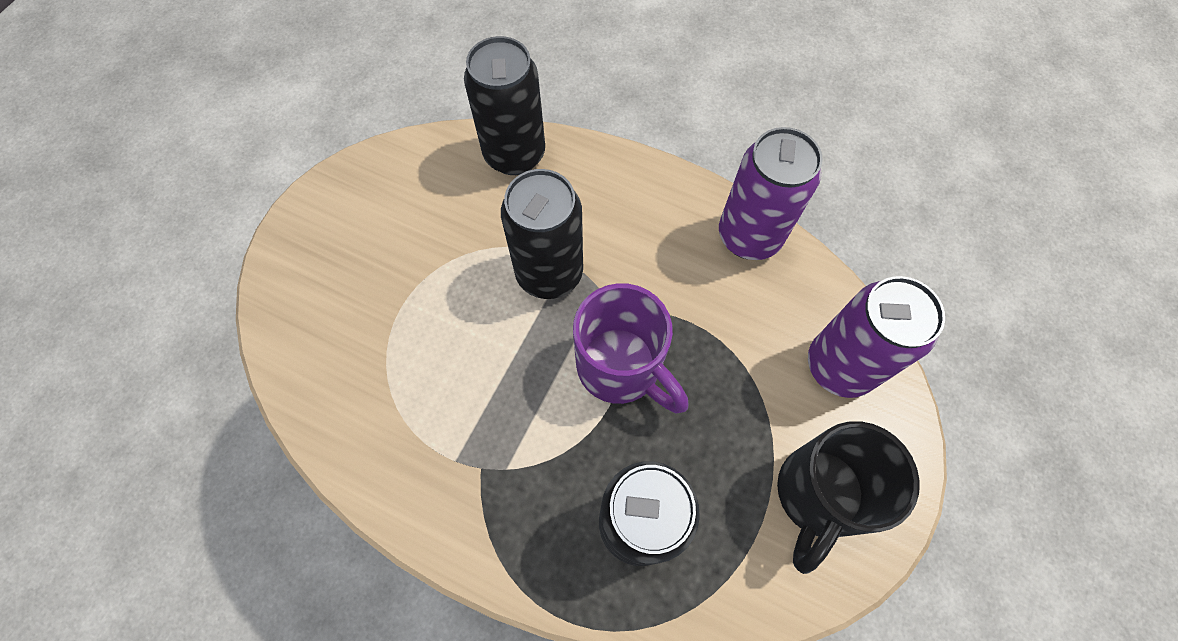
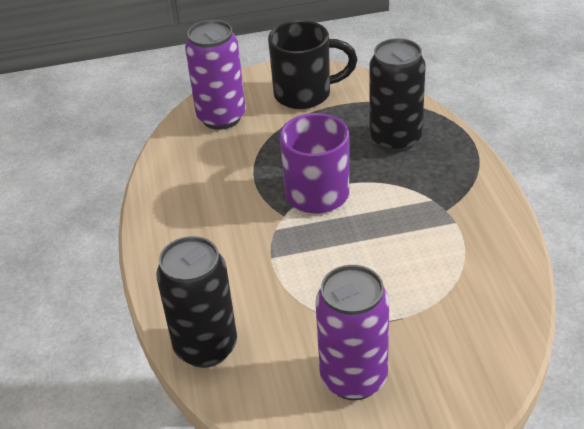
camera: 125 degrees left, 25 degrees down
(549, 273) = (289, 261): black can -> none
(749, 236) = (163, 189): purple can -> purple can (353, 378)

